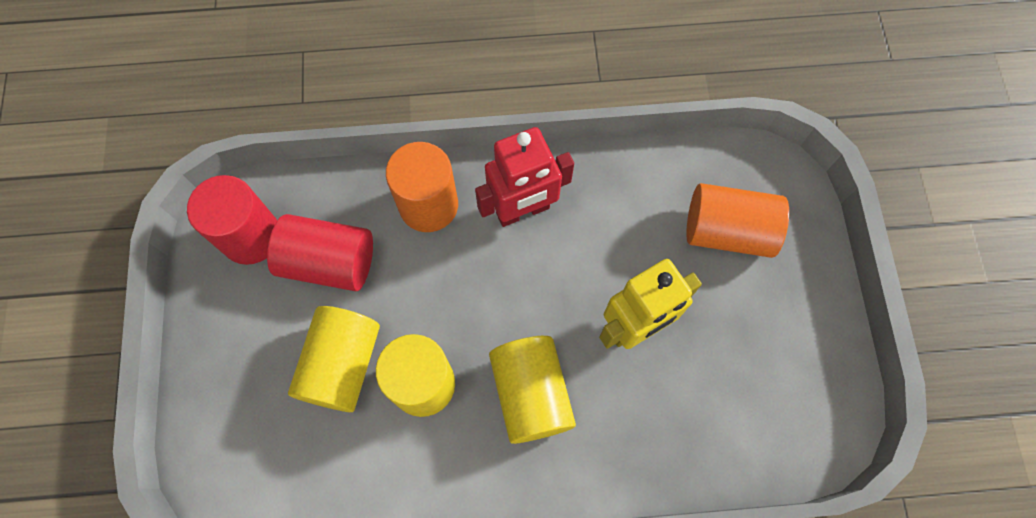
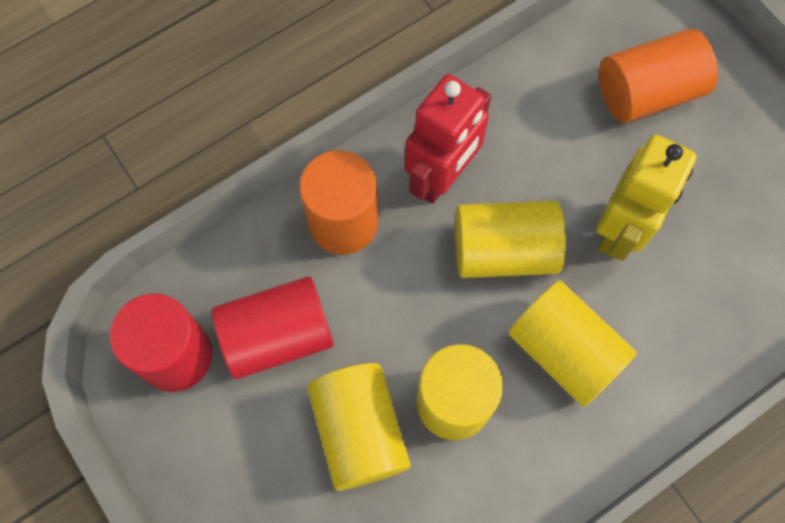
camera: 30 degrees left, 0 degrees up
(534, 292) = (504, 251): none -> yellow cylinder

